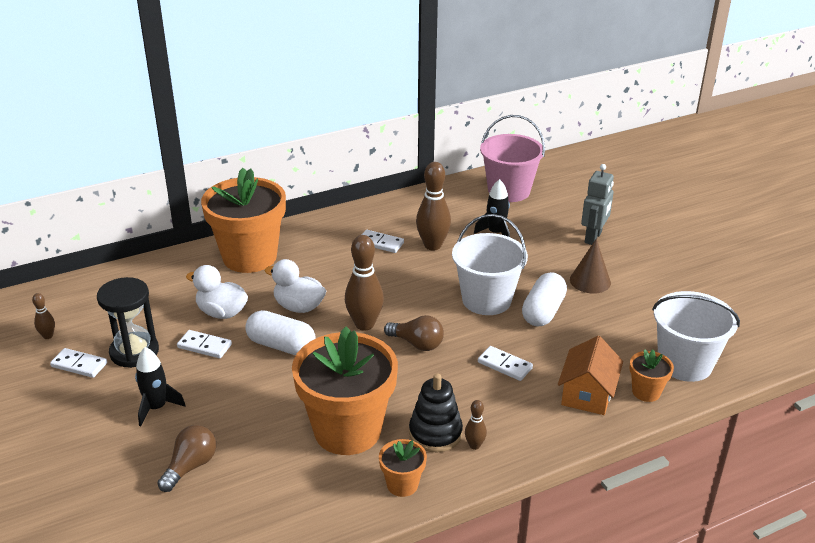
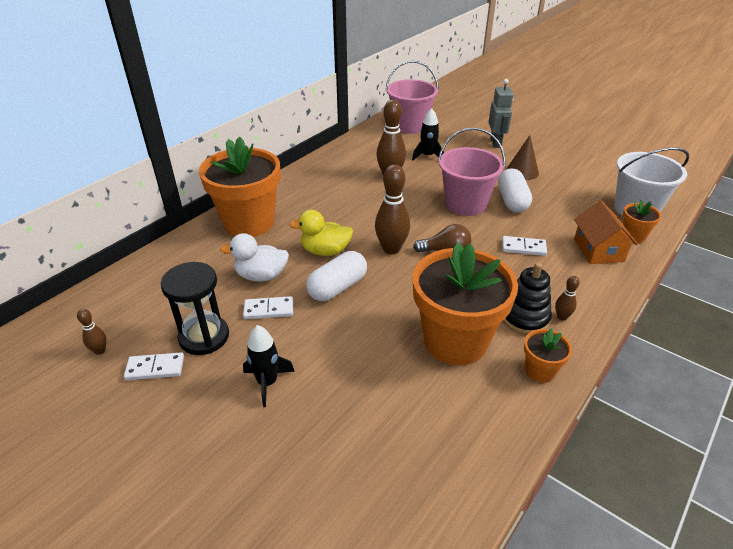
camera: 25 degrees left, 5 degrees up
(190, 466) = (346, 428): brown light bulb -> none
(281, 345) = (337, 287): white capsule -> white capsule turned 45 degrees counterclockwise
(299, 307) = (325, 251): white duck -> yellow duck
(380, 243) = (349, 184): white domino -> none
(486, 300) = (465, 204): white bucket -> pink bucket

